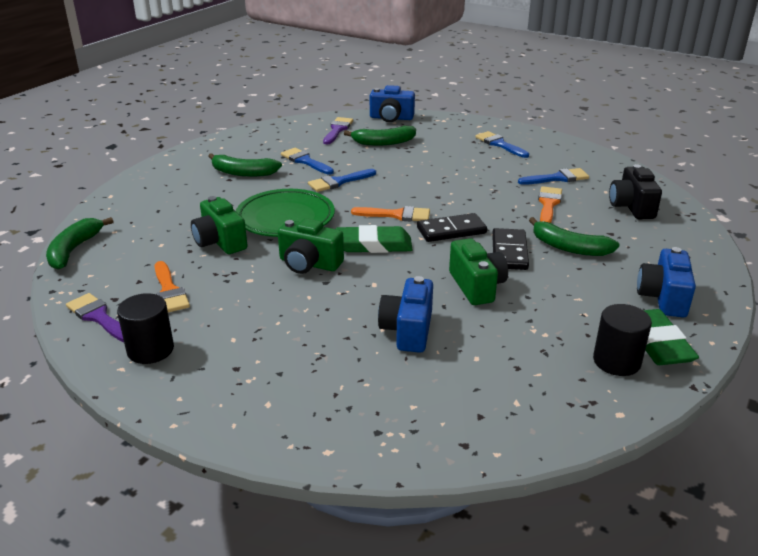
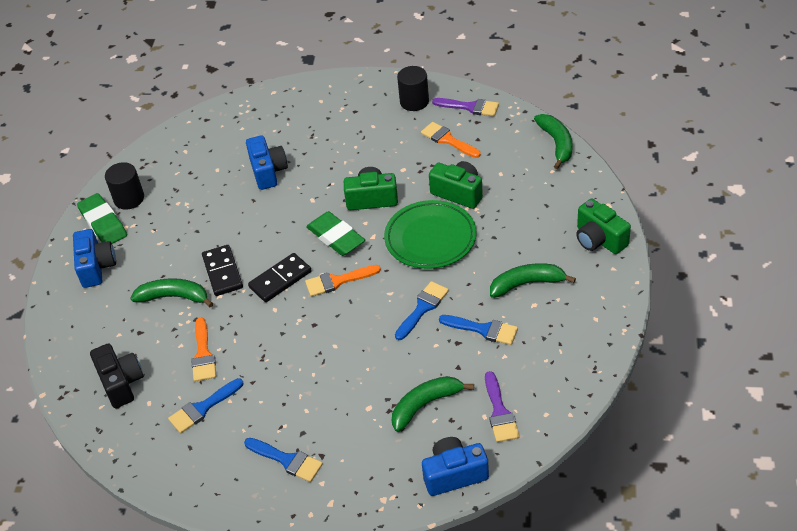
camera: 160 degrees right, 15 degrees up
(373, 245) = (336, 237): green eraser -> green eraser turned 75 degrees clockwise
(476, 286) = (236, 226): green camera -> green camera (599, 239)

